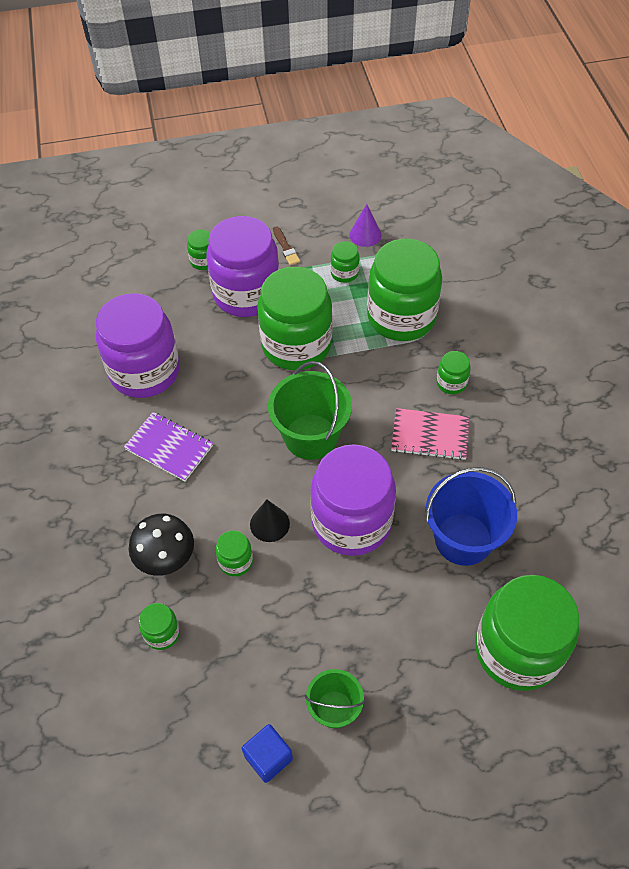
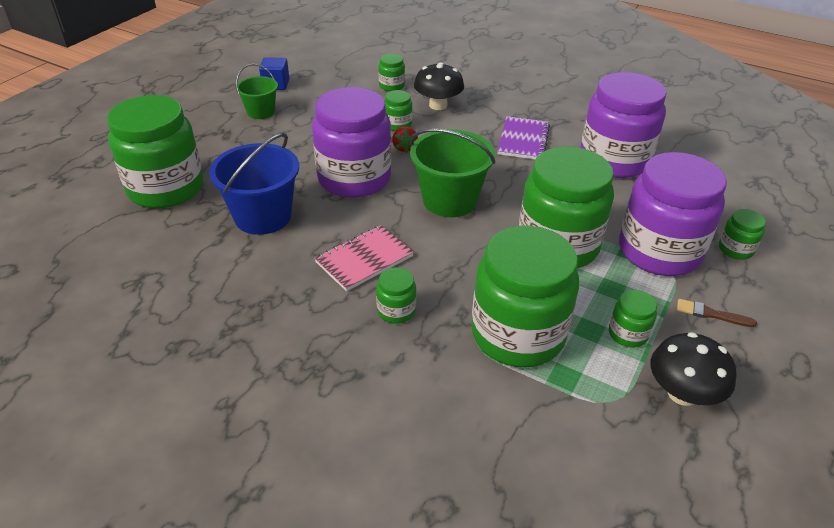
camera: 130 degrees right, 15 degrees down
(169, 447) = (523, 140): purple notebook -> purple notebook turned 60 degrees counterclockwise
(269, 524) = (404, 148): black cone -> red strawberry
(365, 235) = (682, 393): purple cone -> black mushroom

